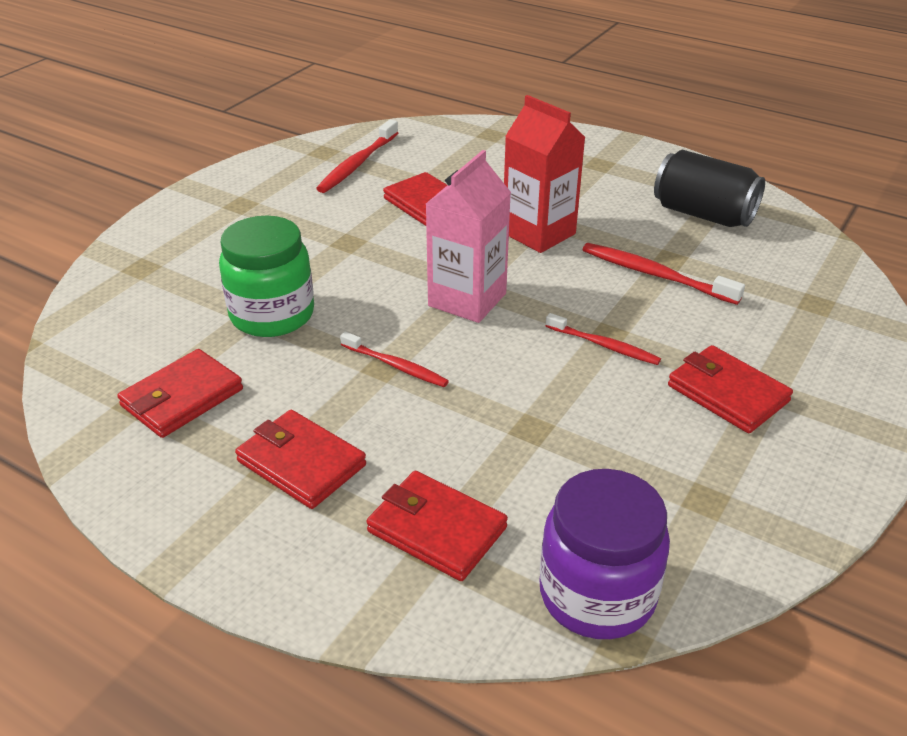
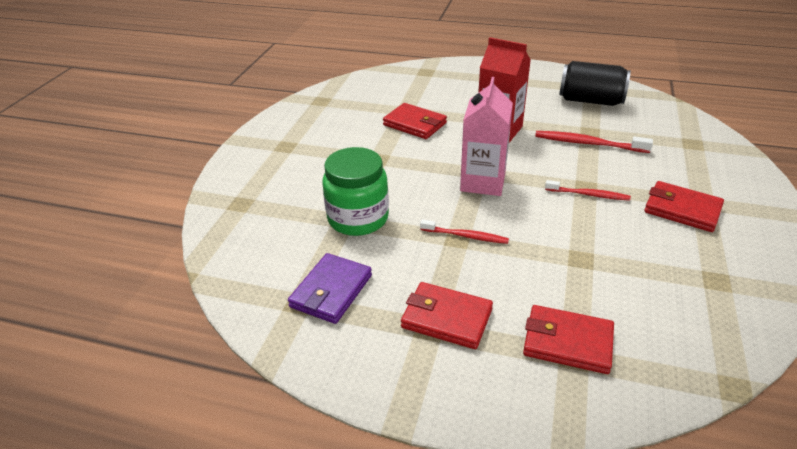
camera: 15 degrees left, 0 degrees up
(182, 398) = (331, 291): red wallet -> purple wallet
(357, 164) = (350, 105): red toothbrush -> none
(597, 594) = (696, 360): purple jar -> none

